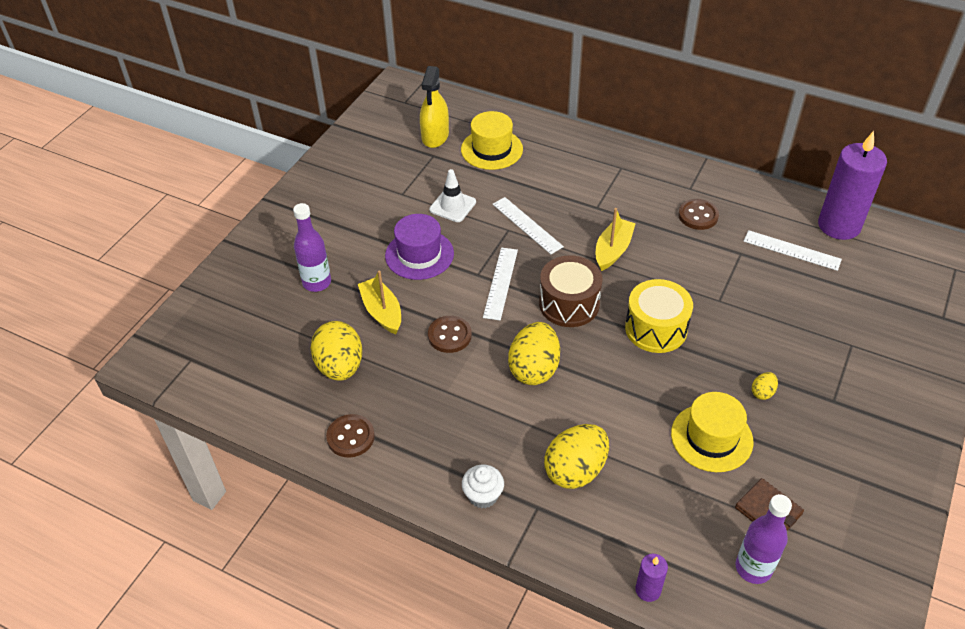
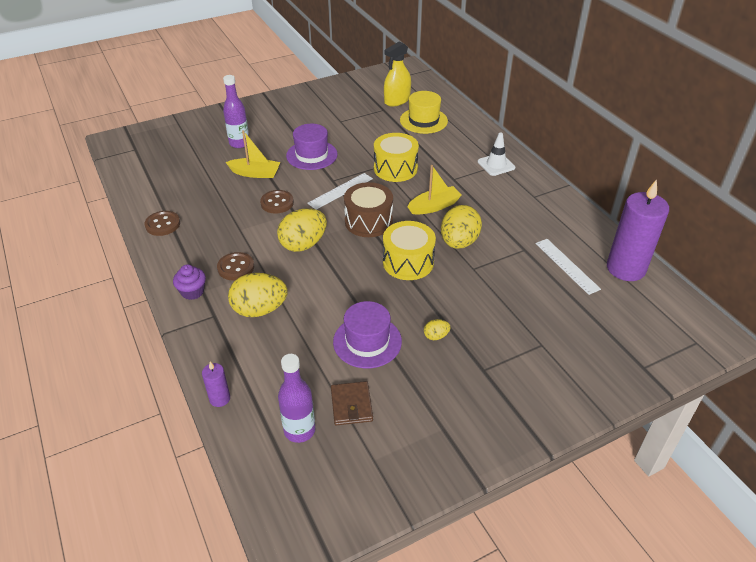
camera: 35 degrees right, 5 degrees down
(340, 366) = (200, 188): yellow egg -> yellow egg (459, 242)
(382, 312) = (255, 173): yellow boat -> yellow boat turned 90 degrees clockwise
(452, 206) = (362, 139): white traffic cone -> white traffic cone (496, 165)
(483, 495) = (192, 292): white cupcake -> purple cupcake
(527, 225) = (395, 168): white ruler -> yellow drum
(698, 216) = (520, 214): brown button -> brown button (236, 267)
(711, 437) = (367, 341): yellow hat -> purple hat

